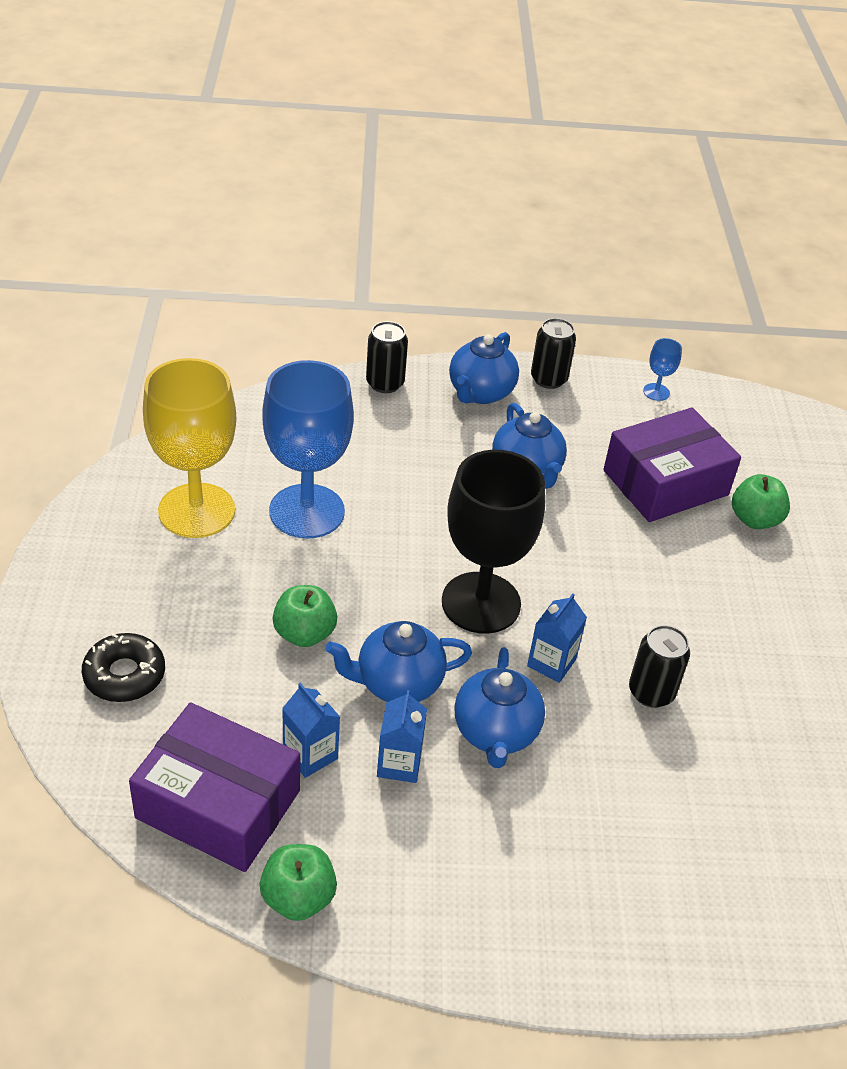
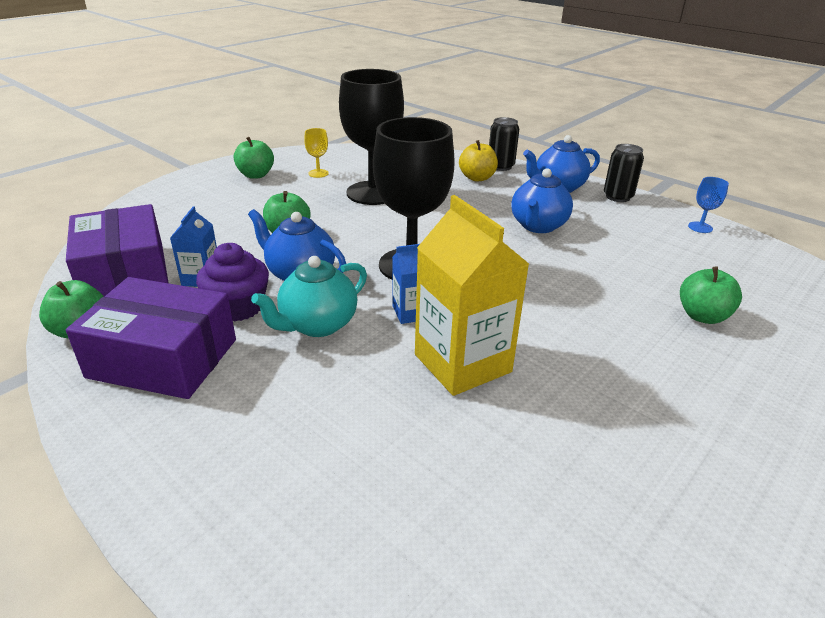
camera: 45 degrees right, 10 degrees down
(123, 558) = (256, 175): none -> green apple
(124, 675) = (180, 210): black donut -> none
(196, 511) = (318, 173): yellow goblet -> yellow goblet, size x0.40
(307, 511) = (373, 193): blue goblet -> black goblet
(384, 420) = (477, 178): none -> yellow apple
(399, 763) = (238, 307): blue carton -> purple cupcake
(495, 733) = (317, 325): blue teapot -> turquoise teapot
(651, 692) = (462, 363): black can -> yellow carton
(665, 482) = (643, 268): purple box -> purple box (163, 358)

